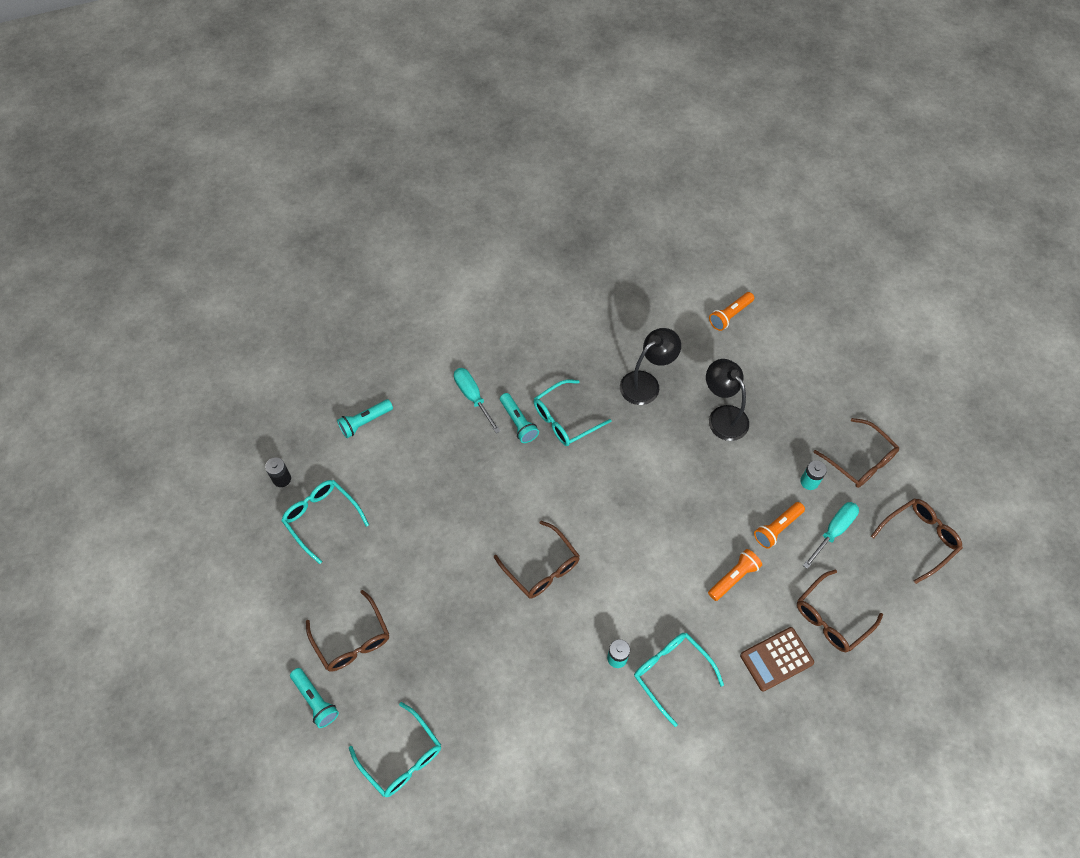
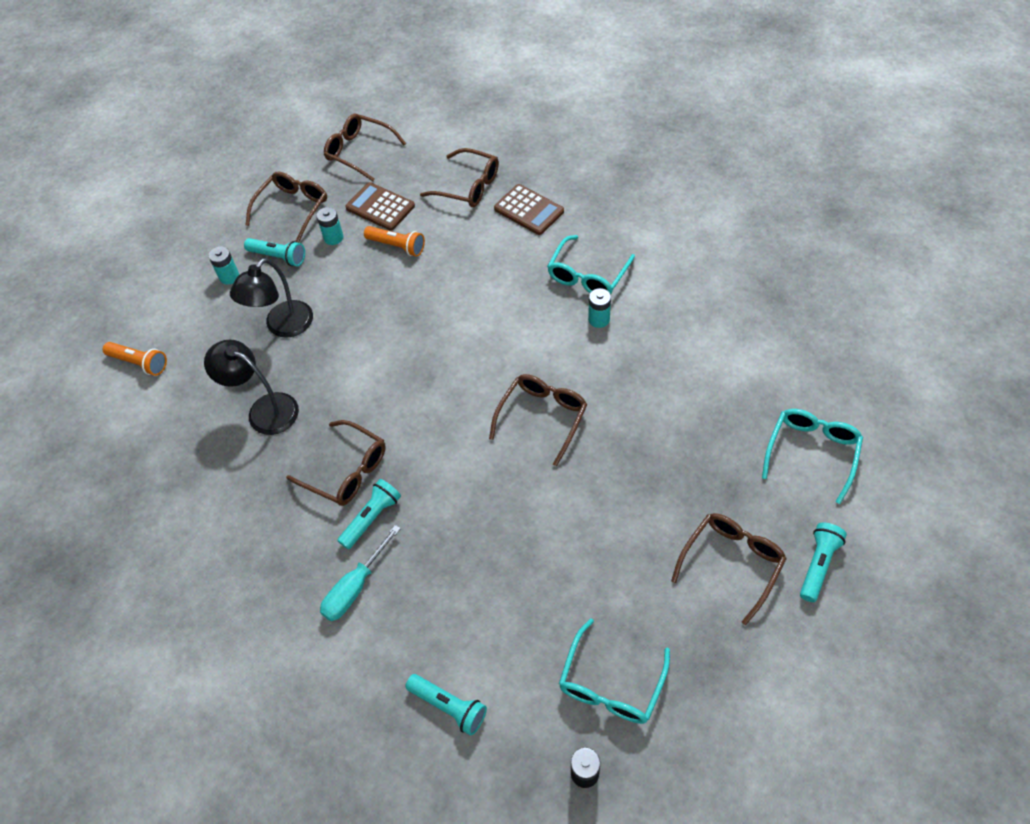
camera: 110 degrees left, 5 degrees down
(565, 419) = (346, 471): turquoise glasses -> brown glasses
(734, 578) = (466, 261): orange flashlight -> none
(795, 393) = (229, 277): none -> turquoise battery
(803, 433) = (278, 257): none -> turquoise flashlight
(833, 531) = (380, 207): turquoise screwdriver -> brown calculator

